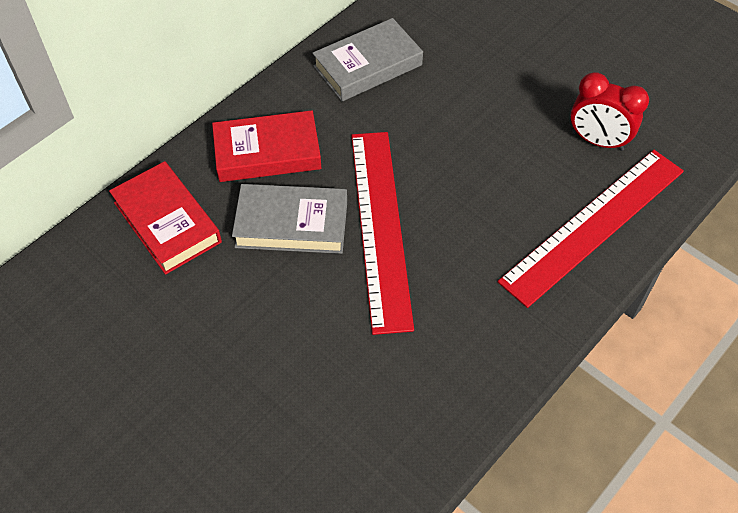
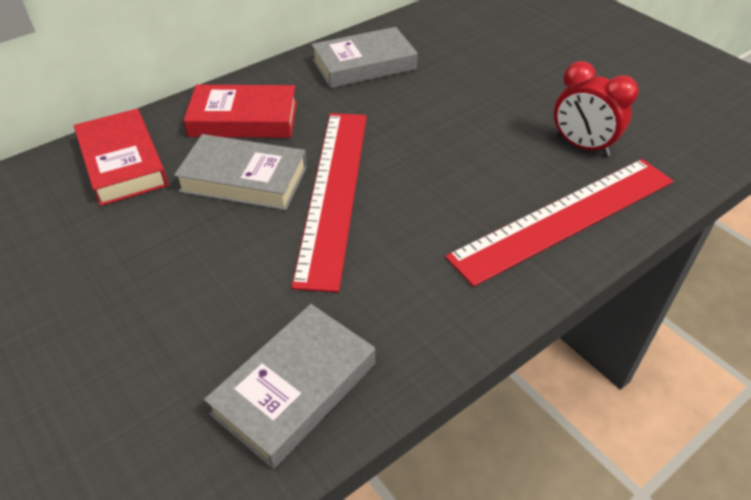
camera: 10 degrees right, 10 degrees down
(402, 426) = (295, 388): none -> grey book

